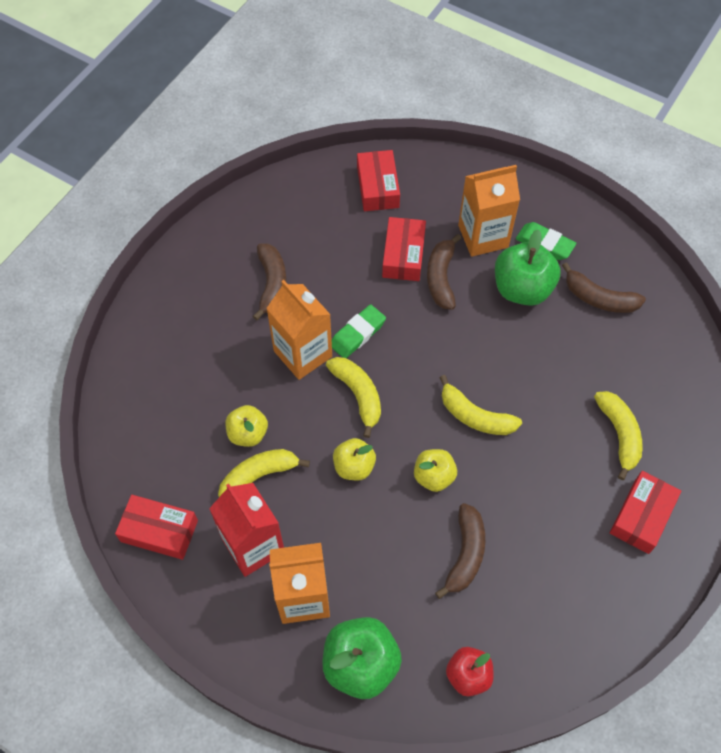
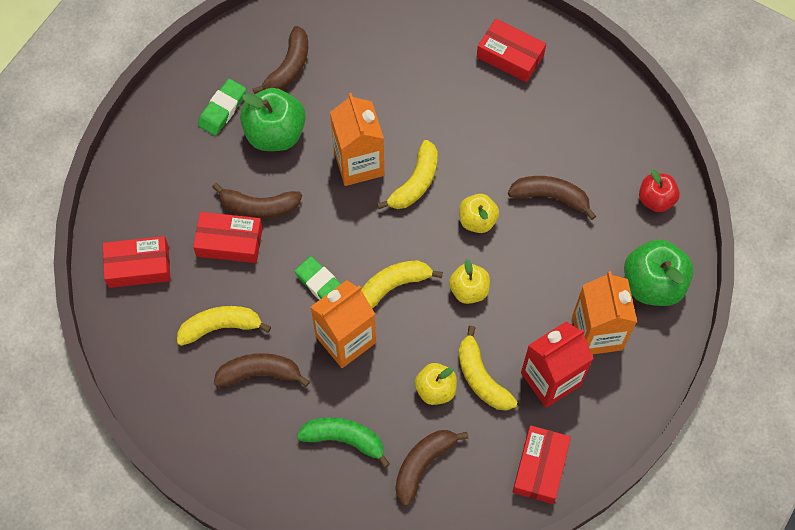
camera: 90 degrees left, 5 degrees up
(173, 421) = (423, 464): none -> brown banana
(203, 354) = (344, 439): none -> green banana
(483, 236) = (210, 165): orange carton -> orange carton (359, 163)
(619, 435) = (433, 65): yellow banana -> yellow banana (220, 327)

